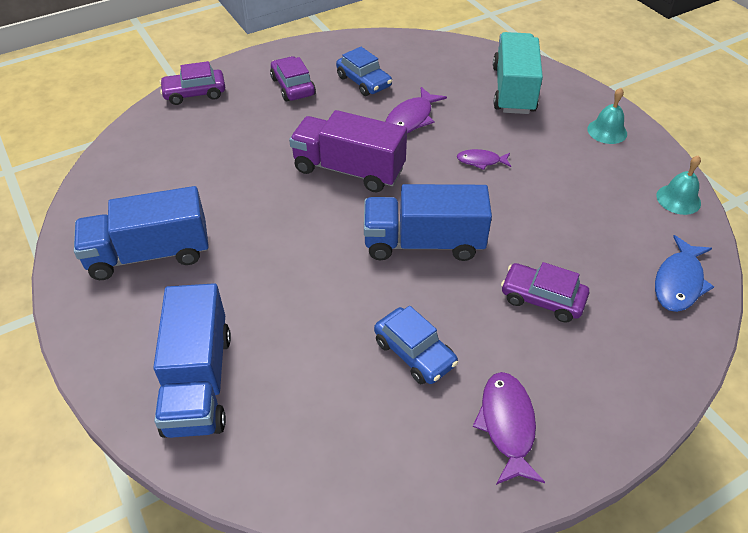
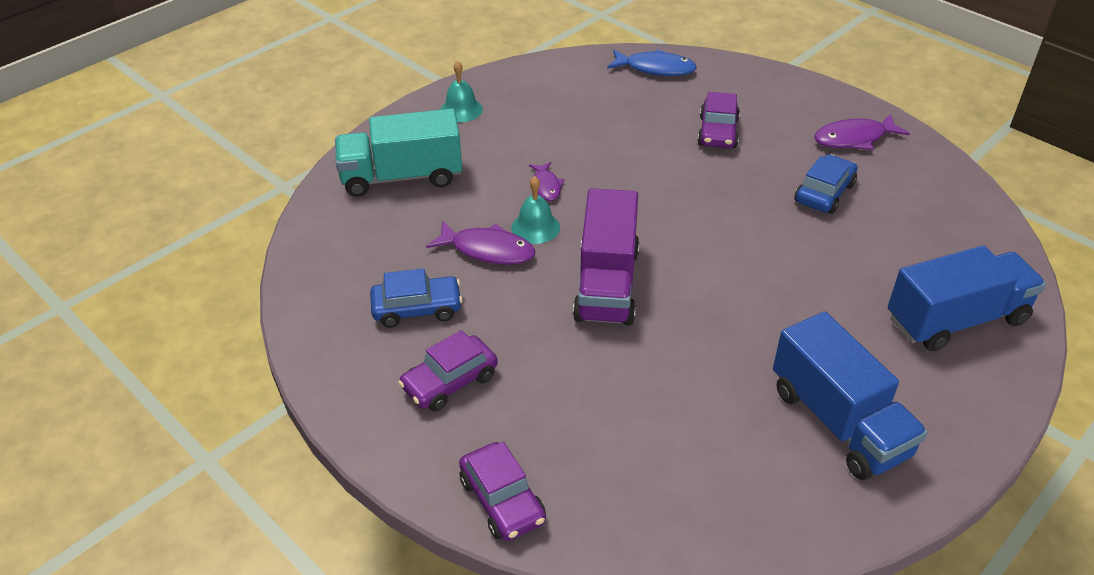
camera: 105 degrees left, 5 degrees down
(364, 81) = (417, 309): blue car -> blue car turned 45 degrees clockwise
(423, 243) = (691, 208): blue truck -> none
(678, 199) = (551, 69): turquoise bell -> turquoise bell (535, 227)

